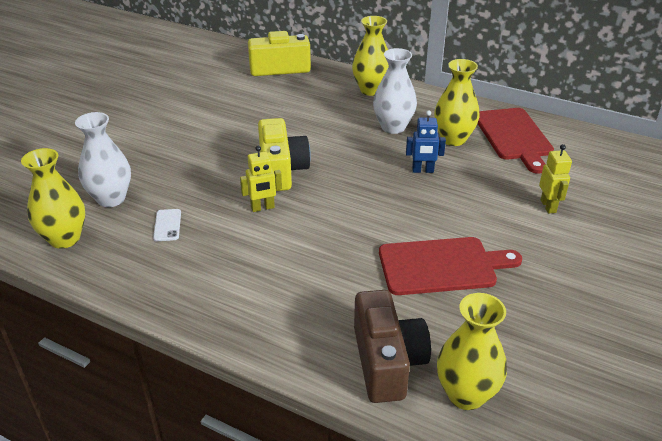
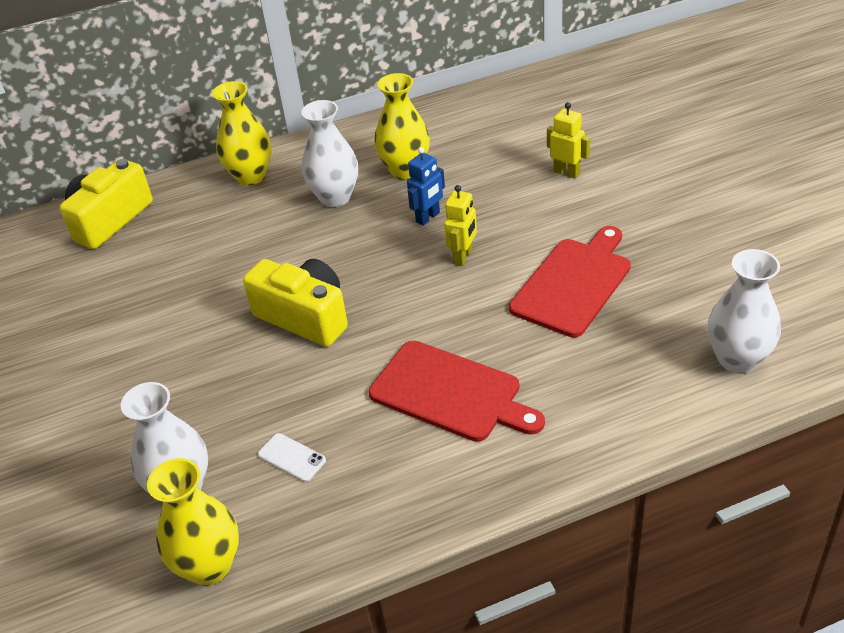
camera: 45 degrees left, 5 degrees up
(262, 208) = (351, 363): yellow robot -> yellow robot (463, 256)
(387, 362) = (658, 388): brown camera -> none
(466, 394) = (737, 359): yellow vase -> white vase
(514, 136) = (448, 131): red cutting board -> red cutting board (450, 393)

